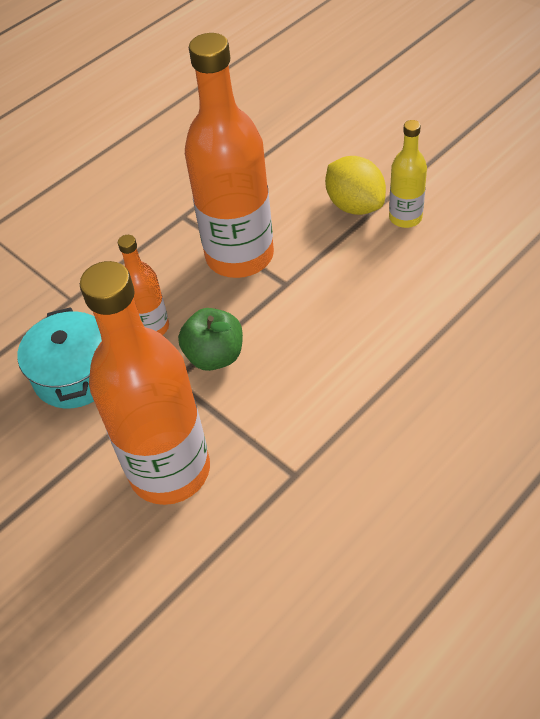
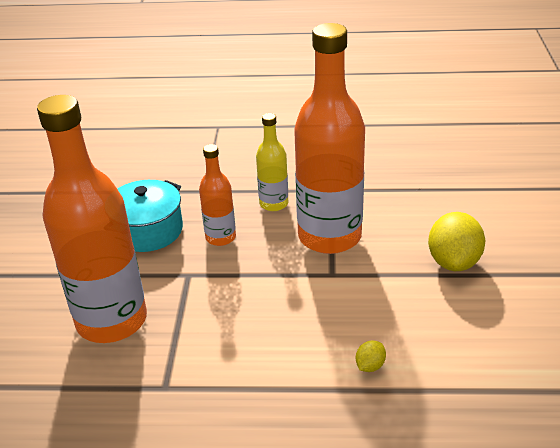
camera: 45 degrees right, 15 degrees down
(215, 356) = (228, 281): green apple -> none
(405, 218) = (480, 296): yellow bottle -> yellow bottle (274, 204)
(406, 327) = (370, 366): none -> yellow lemon

